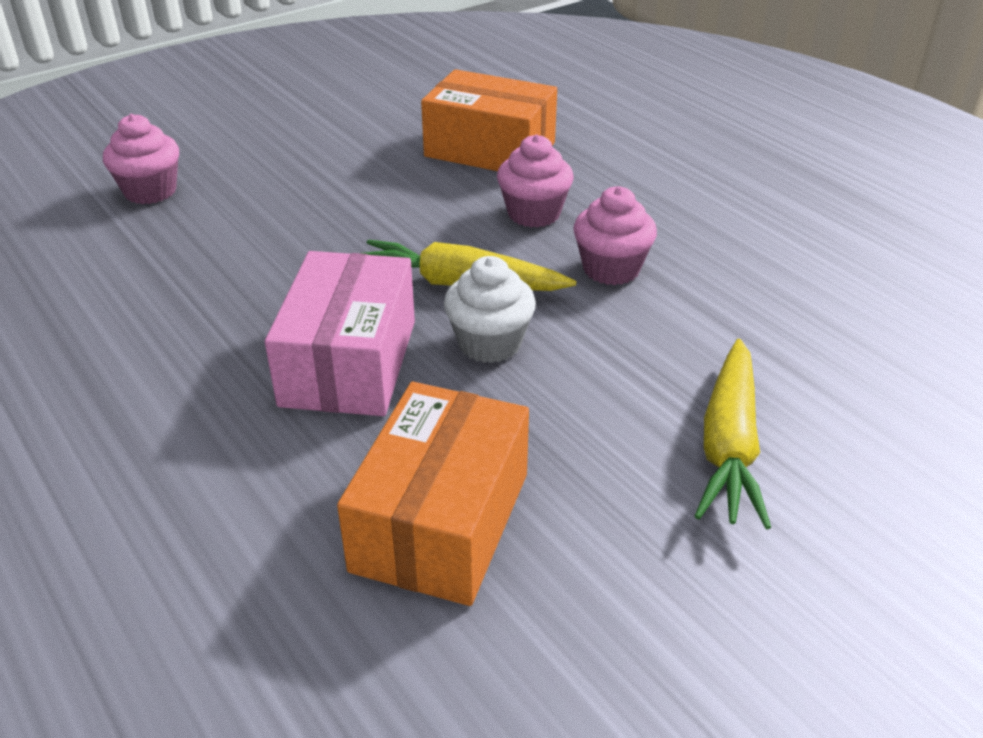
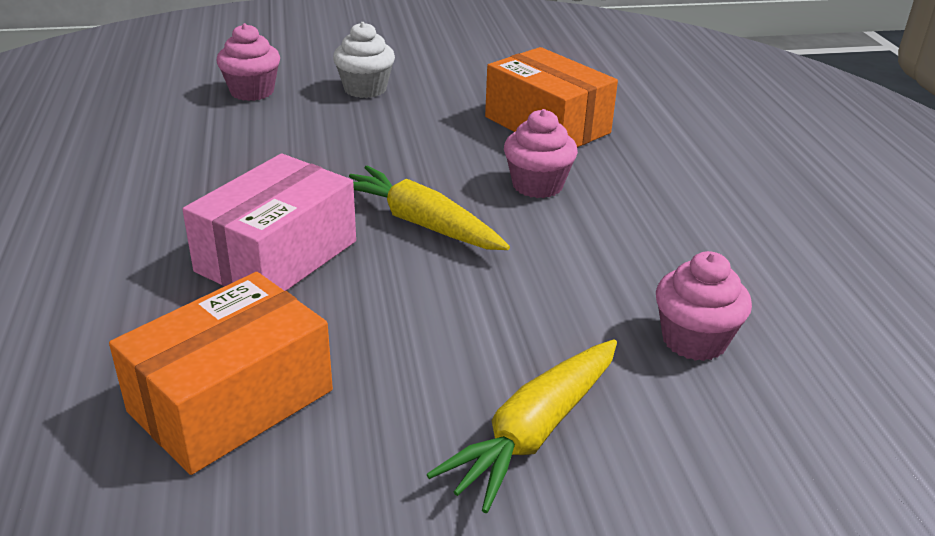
camera: 25 degrees right, 5 degrees down
(489, 343) = (401, 277): white cupcake -> white cupcake (365, 89)
(611, 269) = (565, 249): pink cupcake -> pink cupcake (694, 340)

